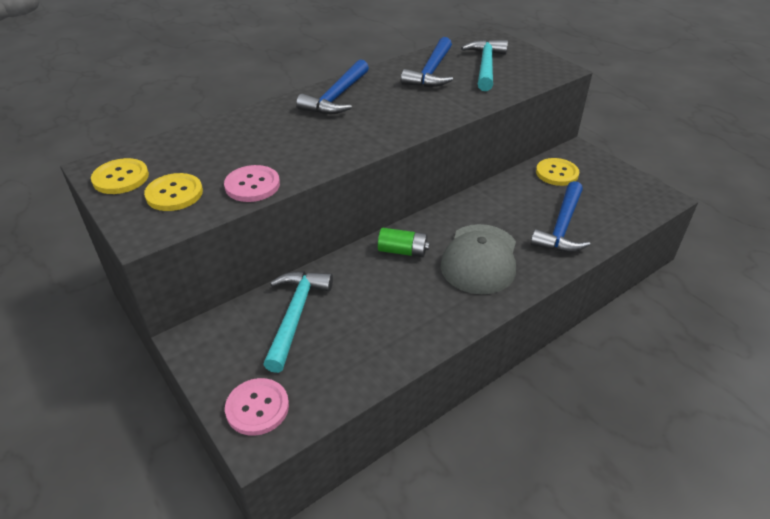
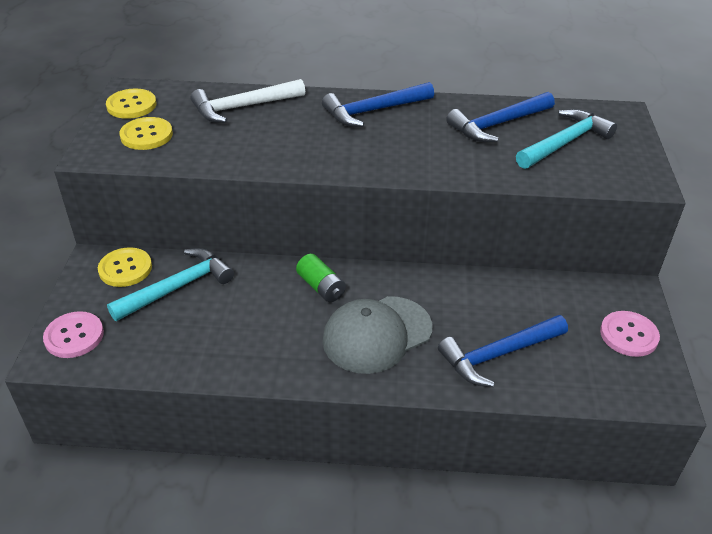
camera: 40 degrees right, 0 degrees up
(229, 136) = (243, 107): none -> white hammer
(252, 185) = (203, 156): pink button -> pink button (628, 335)
(557, 173) = (572, 301): yellow button -> yellow button (125, 269)

